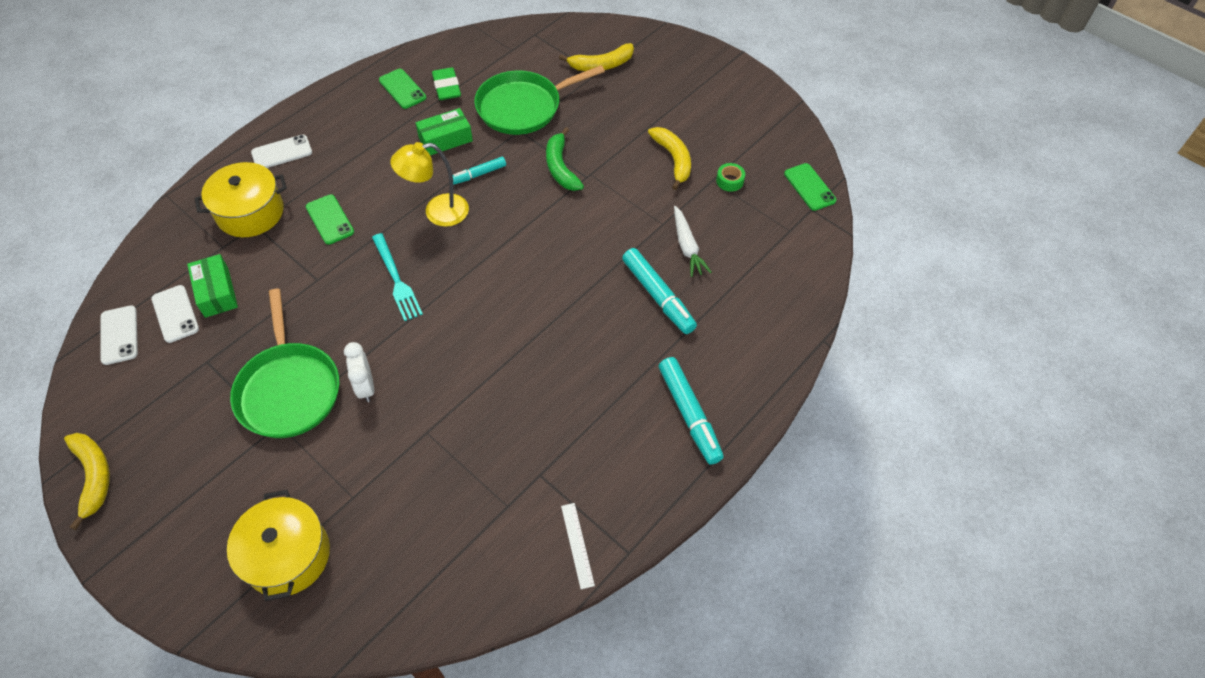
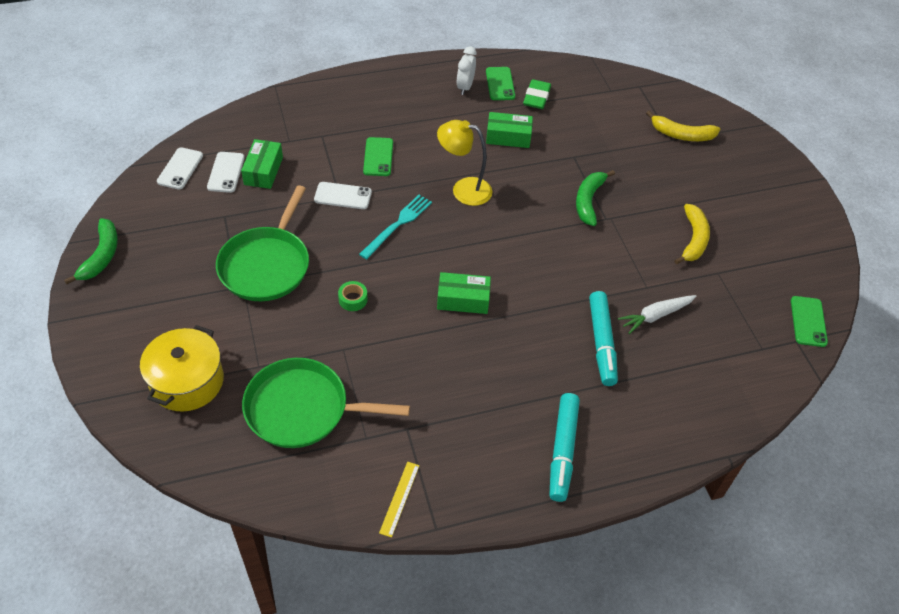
camera: 30 degrees right, 5 degrees down
(94, 477) = (101, 256): yellow banana -> green banana
(250, 212) = (324, 125): yellow pot -> none
(282, 152) = (376, 92): white phone -> white phone (343, 196)
(366, 387) = (321, 292): white clock -> white clock (465, 87)
(396, 279) = (397, 225): turquoise fork -> turquoise fork turned 150 degrees counterclockwise
(478, 174) = (516, 176): turquoise marker -> none
(509, 321) = (463, 300): none -> green box
(523, 107) = (589, 139): green pan -> green pan (303, 409)
(577, 545) = (399, 498): white ruler -> yellow ruler
(687, 246) = (655, 316): white carrot -> white carrot turned 45 degrees clockwise
(729, 181) = (733, 281): green tape -> green tape (353, 299)

